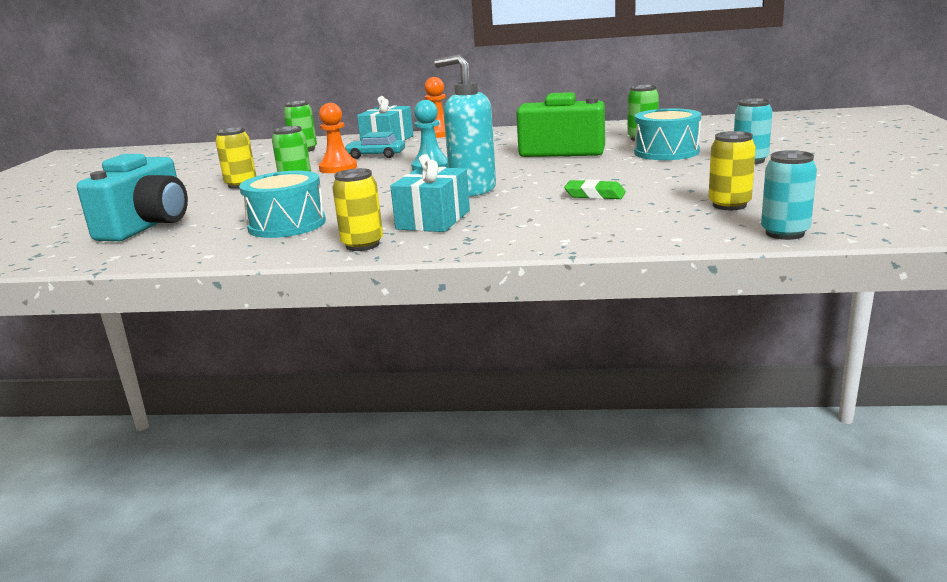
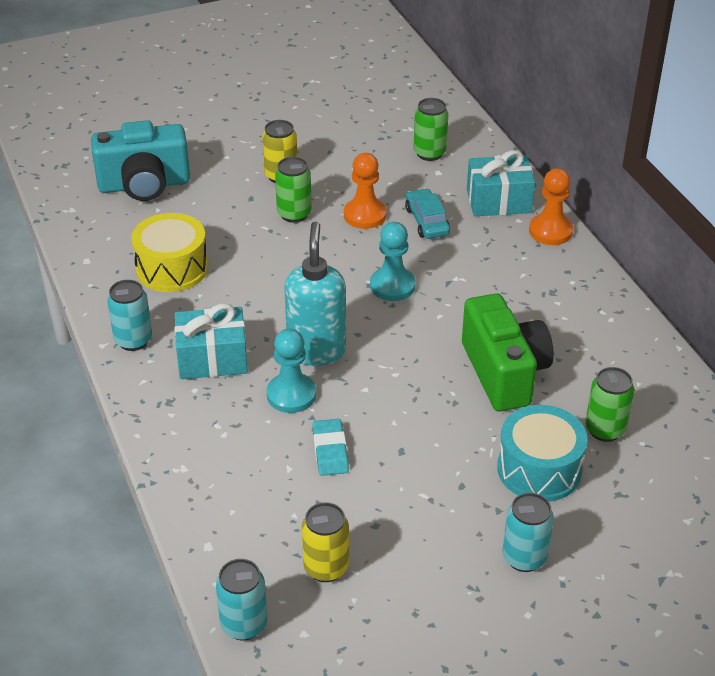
camera: 60 degrees right, 20 degrees up
(287, 224) = (172, 268): turquoise drum -> yellow drum
(362, 245) = (133, 340): yellow can -> turquoise can
(515, 200) = (291, 395): none -> turquoise pawn
(595, 195) = (330, 451): green eraser -> turquoise eraser

